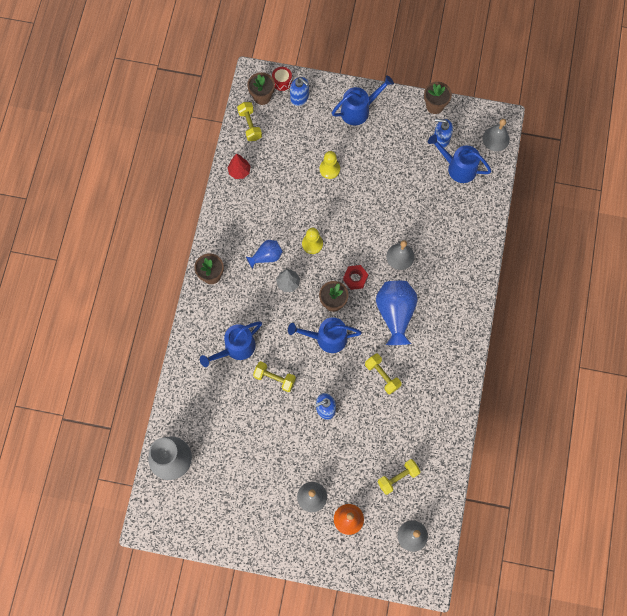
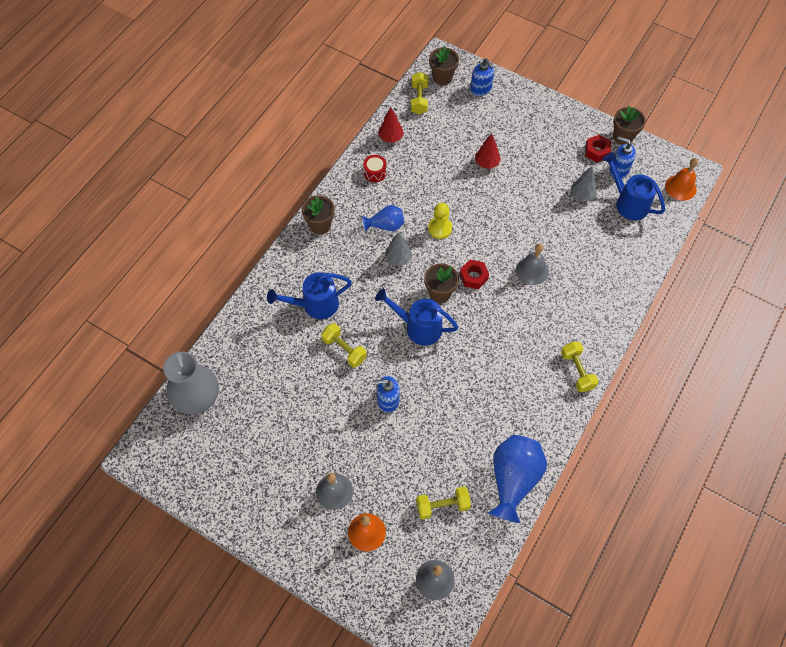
camera: 20 degrees right, 10 degrees down
(282, 82) = (468, 70): red drum -> red drum (375, 173)
(329, 169) = (486, 163): yellow pawn -> red tree
(359, 110) = (539, 118): blue watering can -> none
(382, 375) = (466, 387): yellow dumbbell -> yellow dumbbell (577, 371)
(395, 314) = (505, 327): blue vase -> blue vase (513, 480)
(417, 127) = (596, 151): none -> red nut
(418, 173) = (582, 195): none -> grey tree
(496, 139) = (680, 187): grey bell -> orange bell

